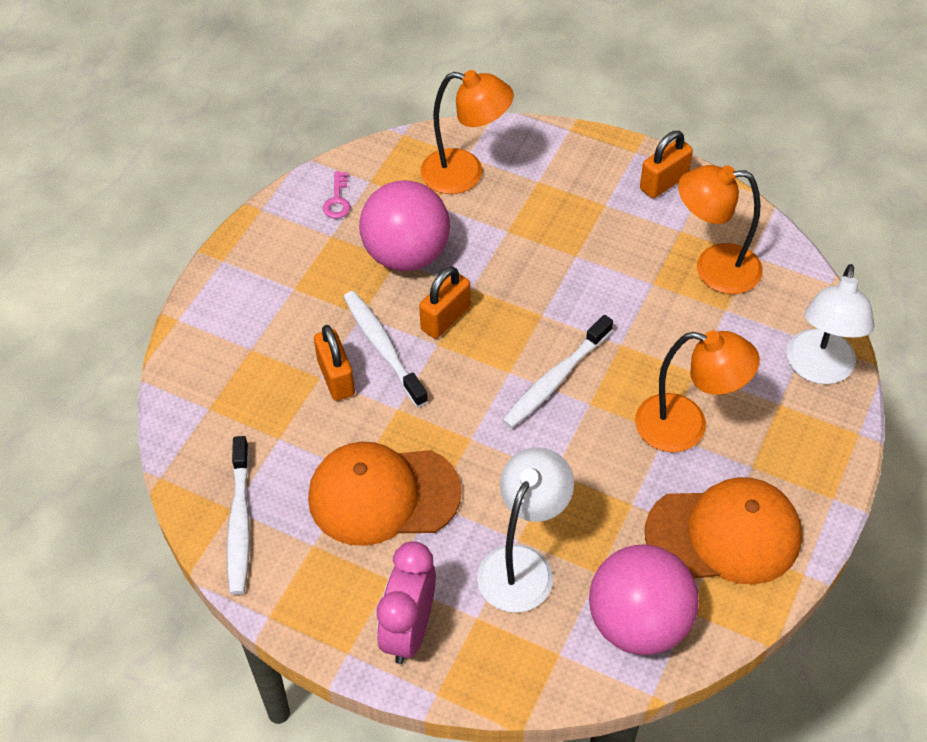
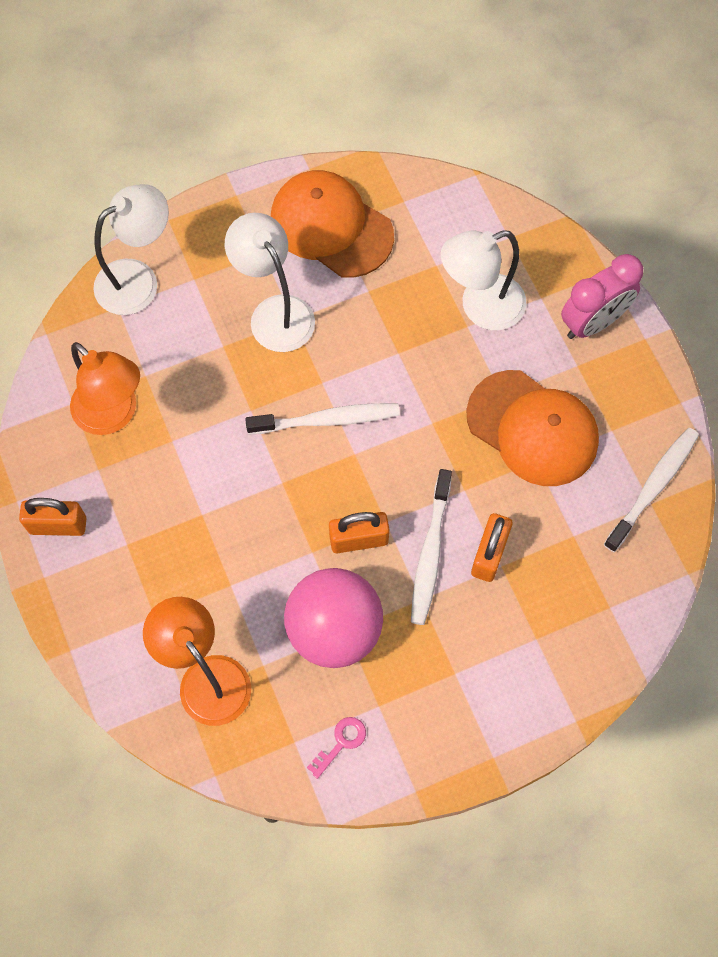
camera: 140 degrees left, 15 degrees up
(638, 623) = (442, 218): pink ball -> none
(686, 427) = (275, 312): orange lamp -> white lamp

